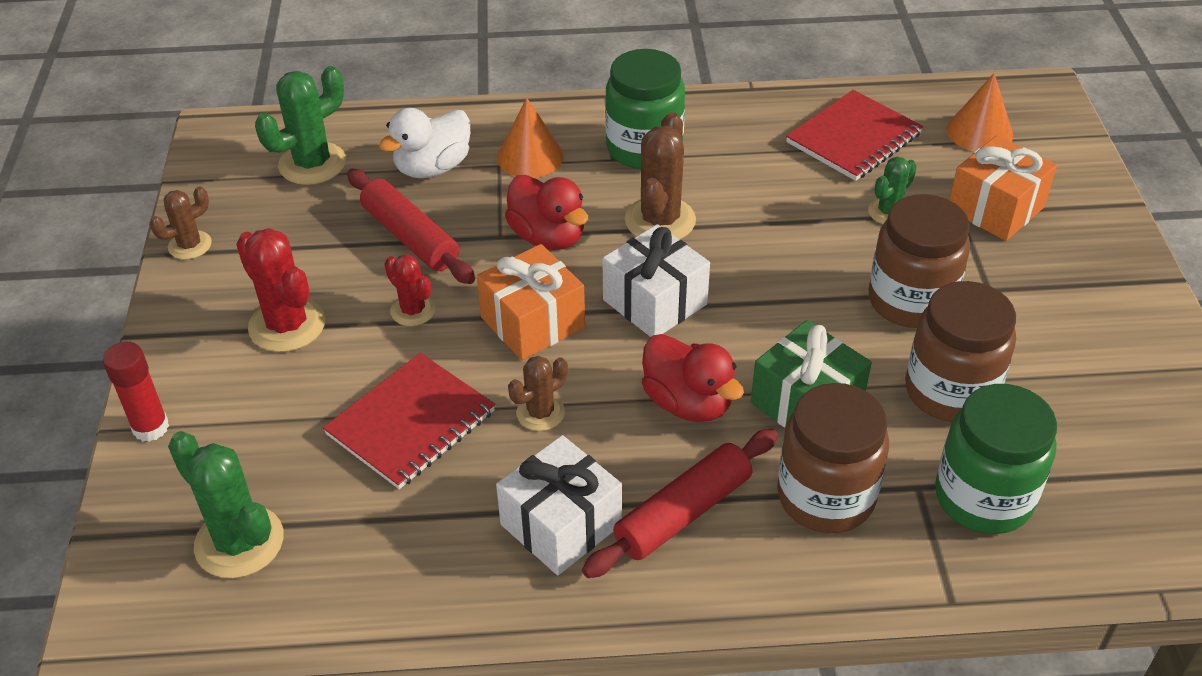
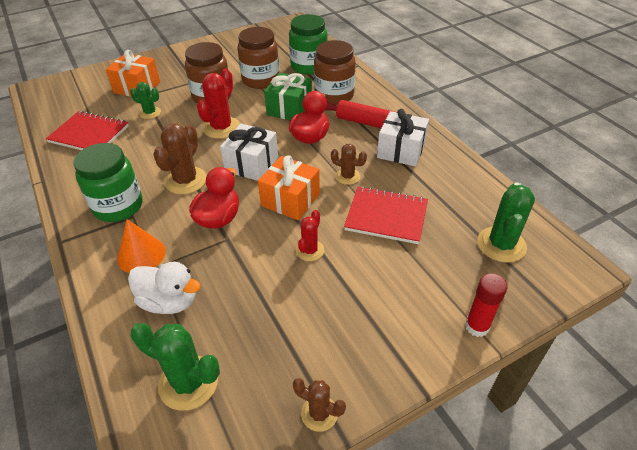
camera: 115 degrees left, 0 degrees up
(287, 325) = (357, 304): red cactus -> red cactus (221, 128)
(410, 237) = (247, 281): red rolling pin -> none
(660, 220) = (186, 180): brown cactus -> brown cactus turned 60 degrees counterclockwise
(979, 132) = (75, 100): orange cone -> none

